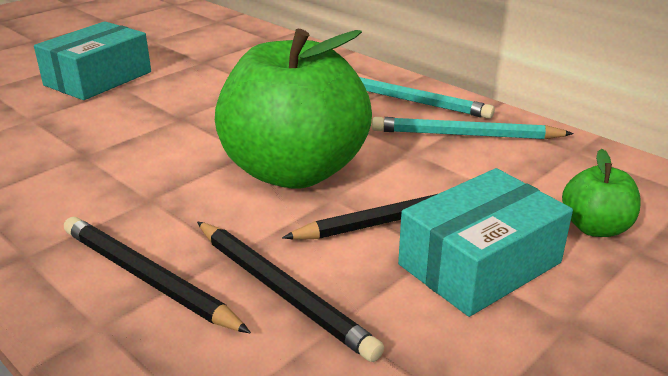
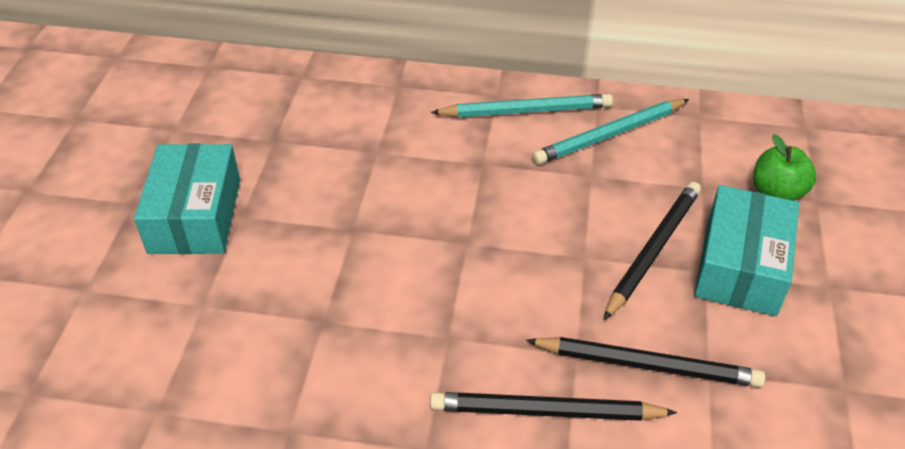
camera: 35 degrees left, 15 degrees up
(294, 171) = (526, 244): green apple -> none

